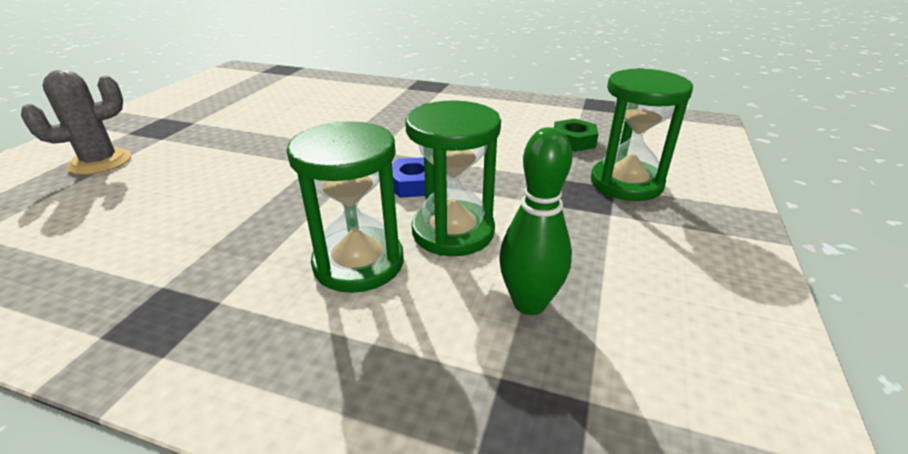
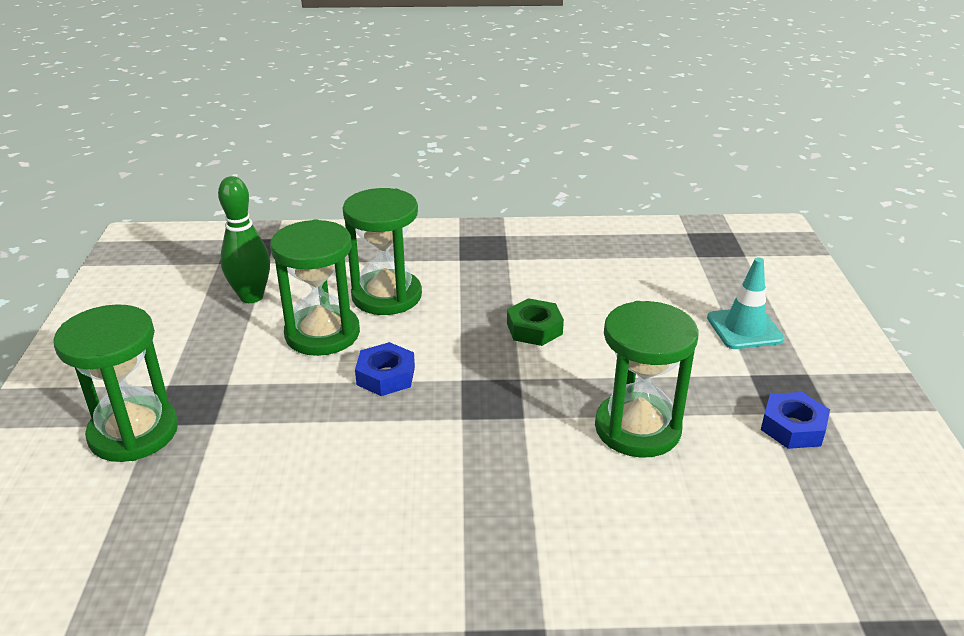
camera: 160 degrees right, 0 degrees up
(100, 162) = (744, 328): grey cactus -> turquoise traffic cone
(194, 115) = (793, 427): none -> blue nut
(277, 128) = (637, 428): none -> green hourglass
(573, 141) = (184, 507): green nut -> green nut (534, 328)

